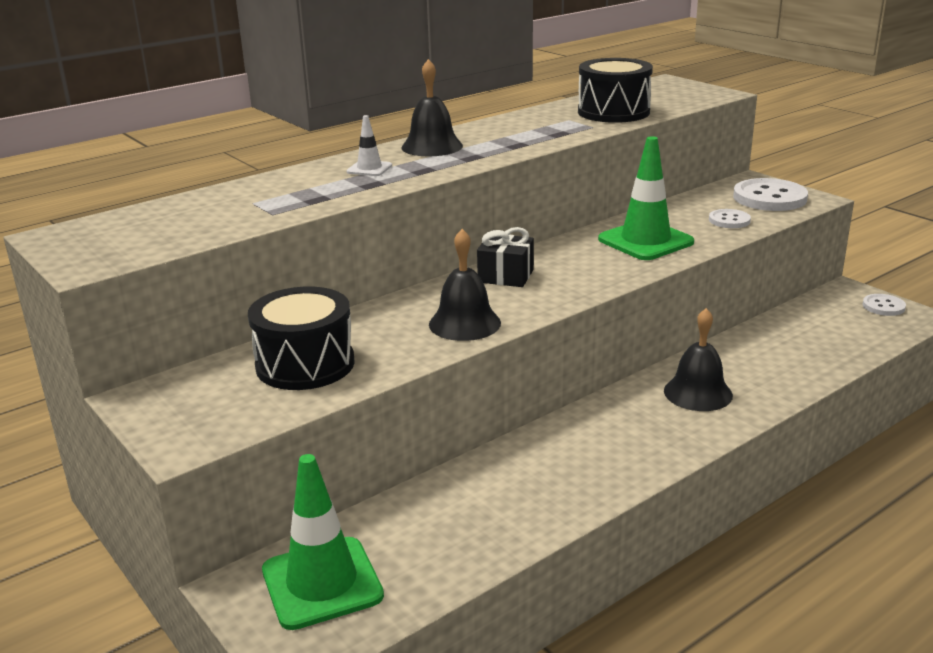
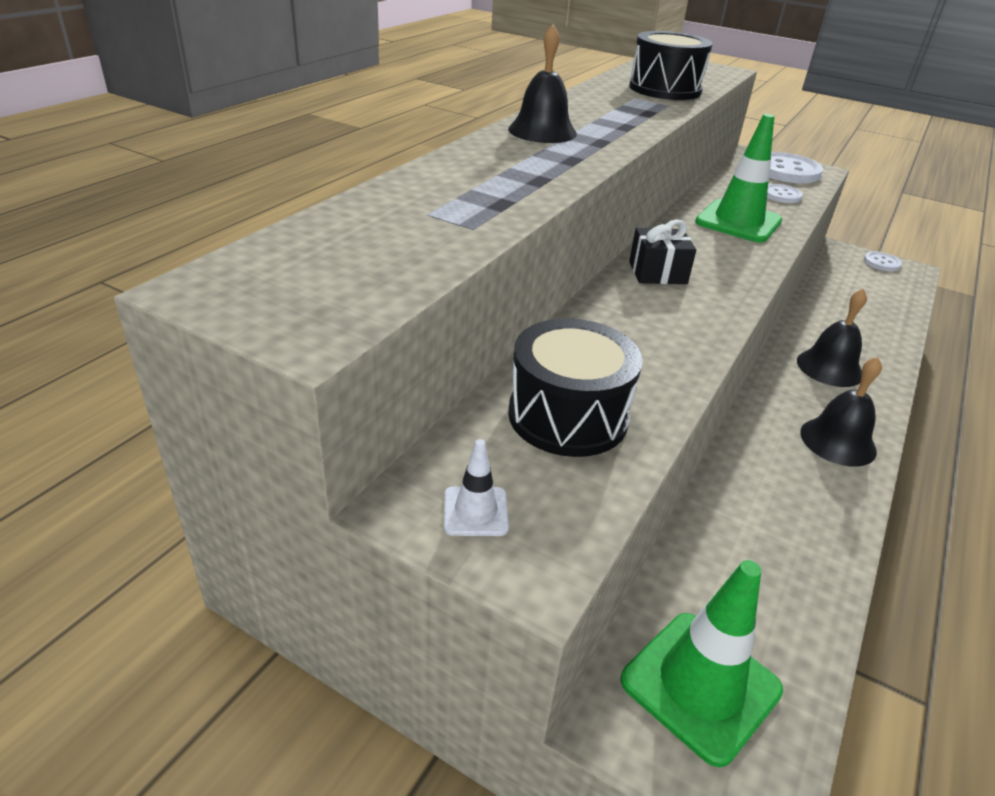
camera: 25 degrees left, 10 degrees up
(369, 169) = (510, 161): white traffic cone -> white traffic cone (475, 511)
(464, 323) = (679, 335): black bell -> black bell (838, 441)

